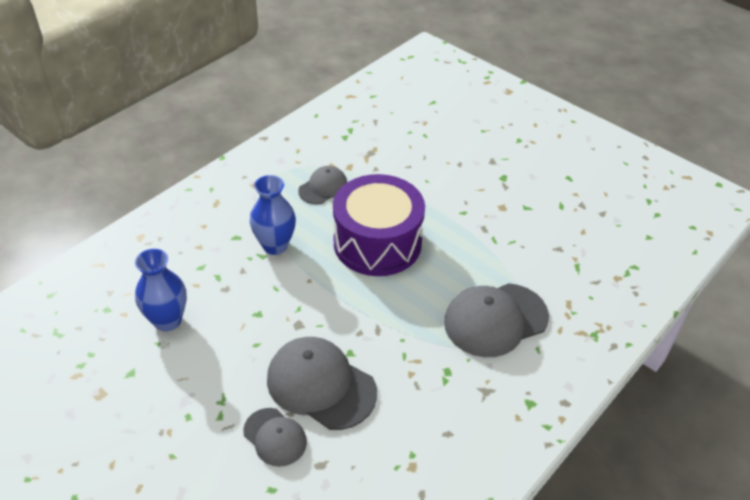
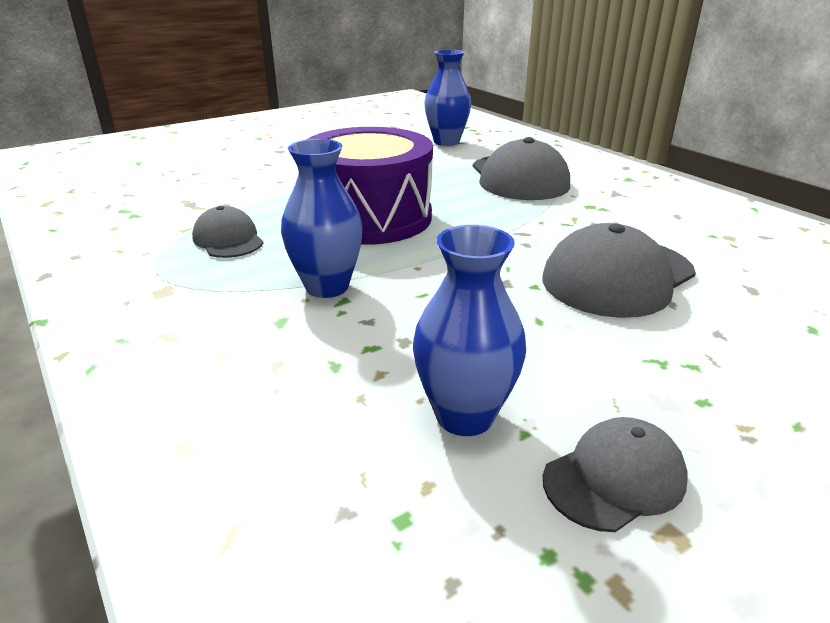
camera: 75 degrees left, 15 degrees down
(275, 437) = (718, 318): grey cap -> grey cap (614, 478)
(573, 258) = (446, 142): none -> blue vase

